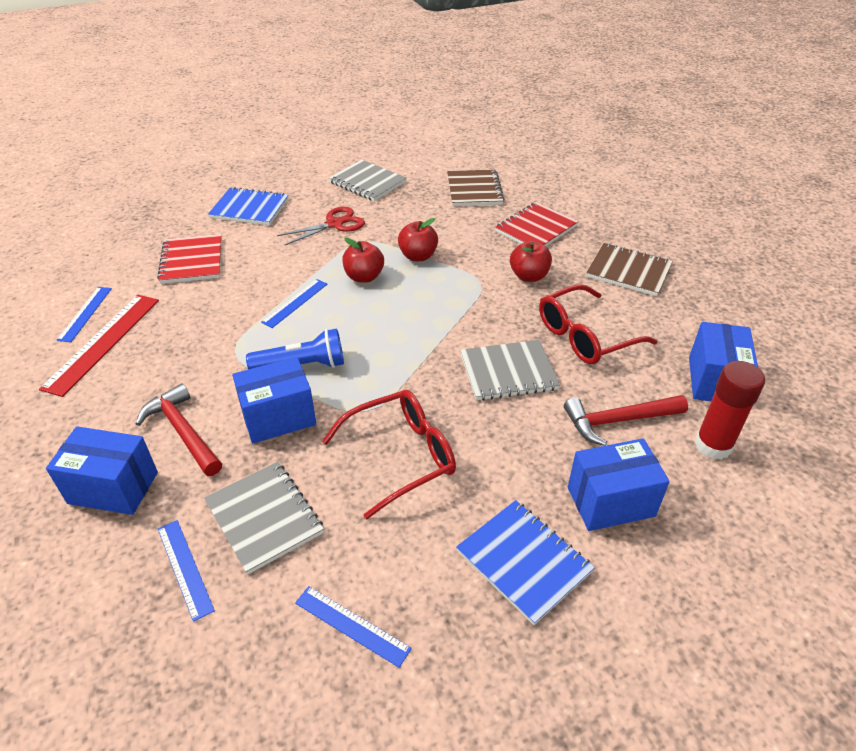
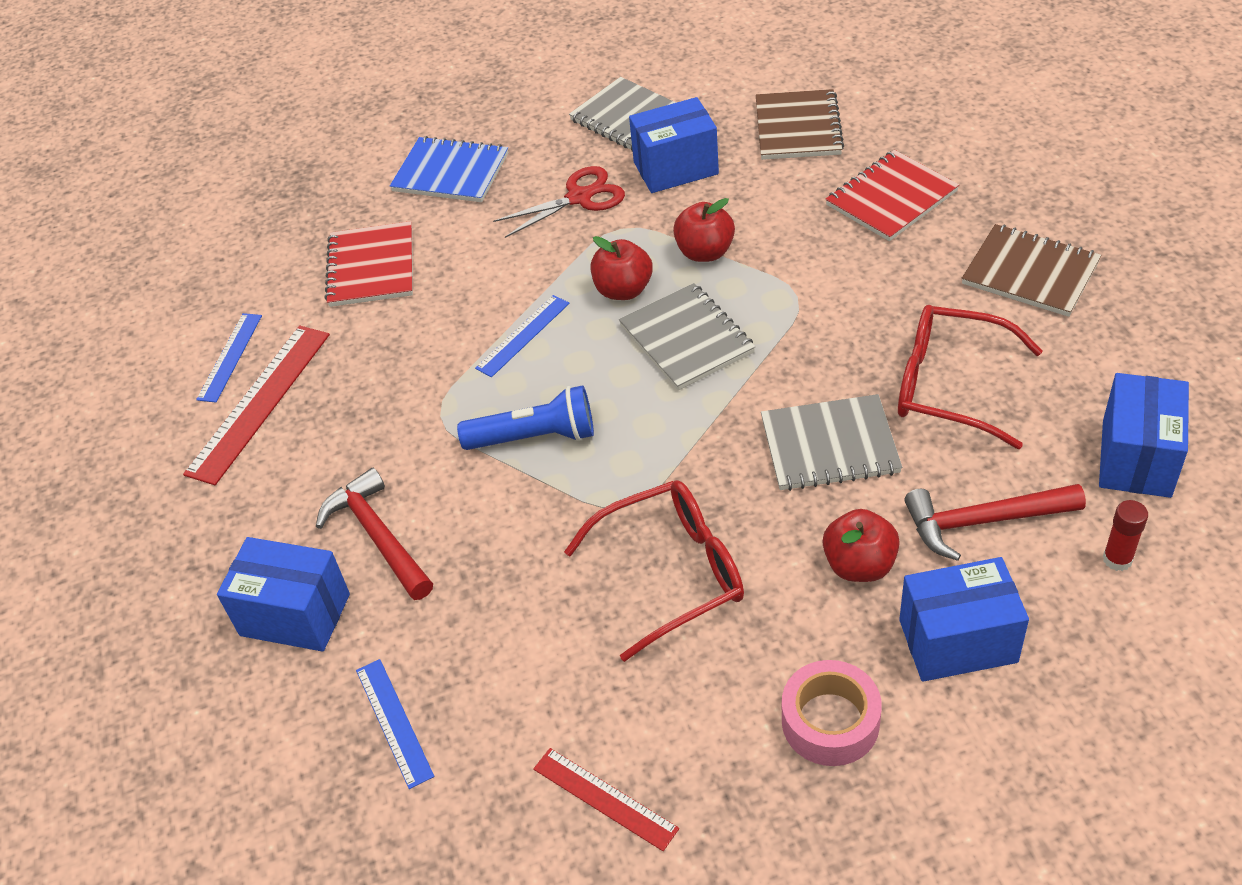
camera: 10 degrees right, 5 degrees up
(264, 517) = (490, 657): grey notebook -> grey notebook (686, 339)
(278, 417) = (505, 515): blue box -> blue box (675, 168)
(352, 625) = (605, 798): blue ruler -> red ruler
(523, 561) = (830, 721): blue notebook -> pink tape
(529, 276) = (873, 284): red apple -> red apple (859, 565)
(585, 336) = (950, 386): red glasses -> red glasses turned 45 degrees clockwise
(713, 445) = (1117, 559): red glue stick -> red glue stick, size x0.55

